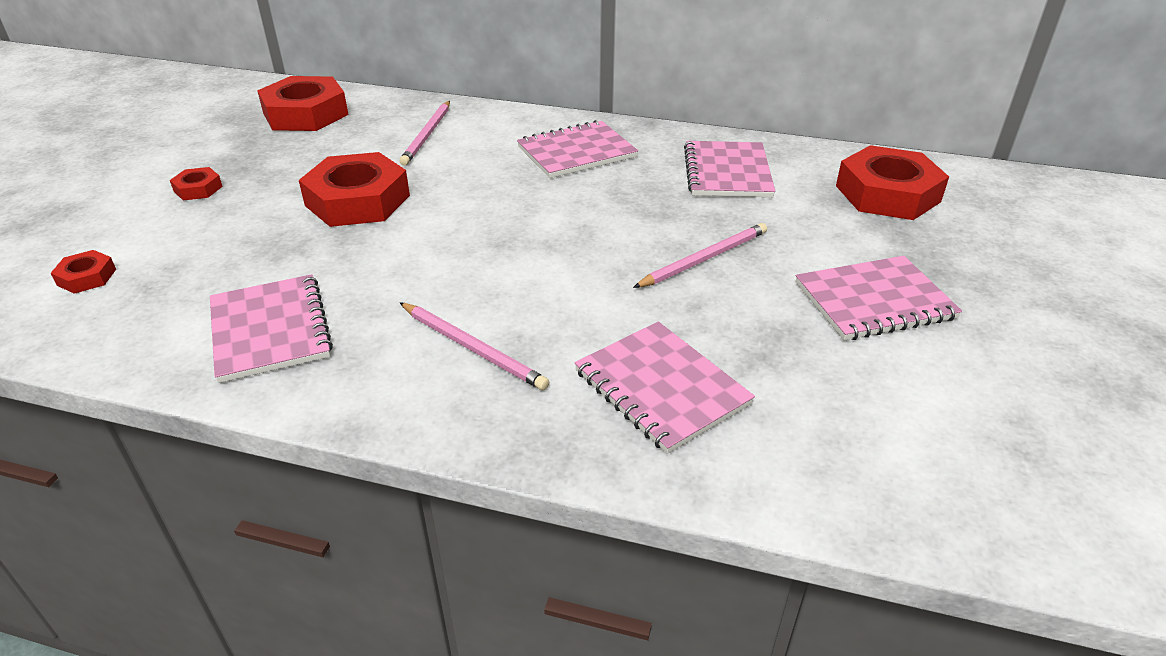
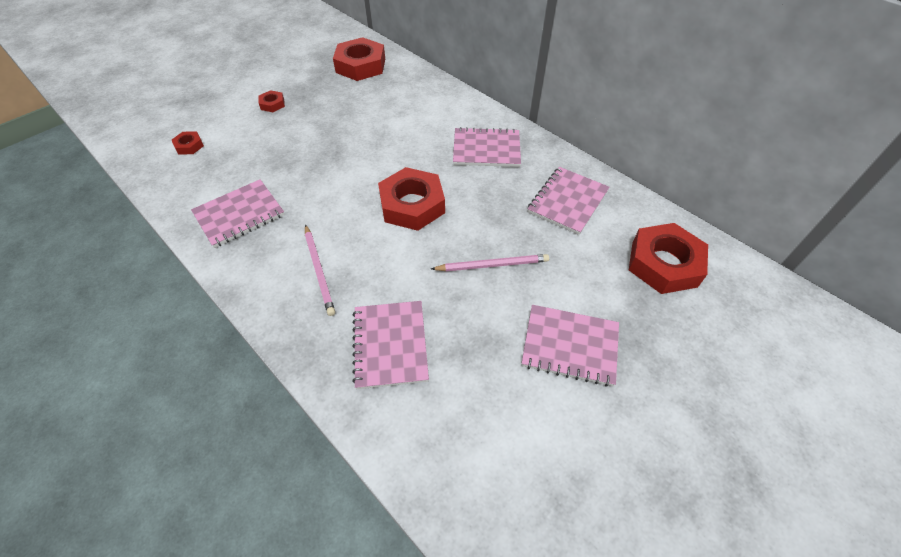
camera: 30 degrees right, 15 degrees up
(270, 330) = (239, 214): pink notebook -> pink notebook turned 45 degrees clockwise
(357, 200) = (340, 142): red nut -> red nut (412, 205)
(427, 135) = (412, 104): pink pencil -> none

